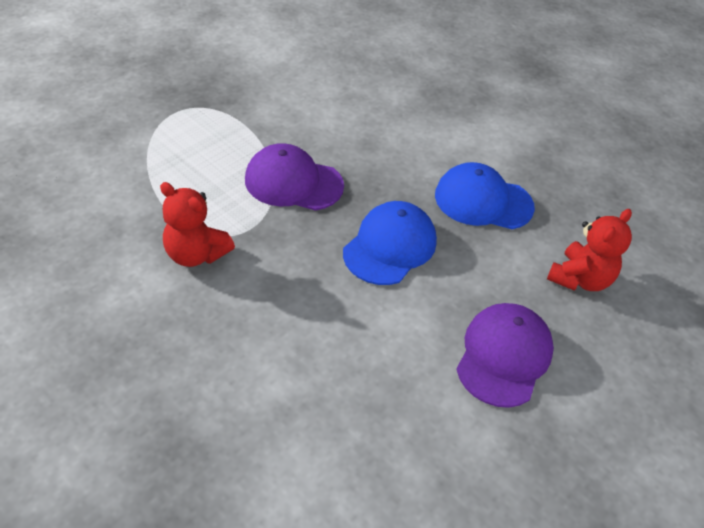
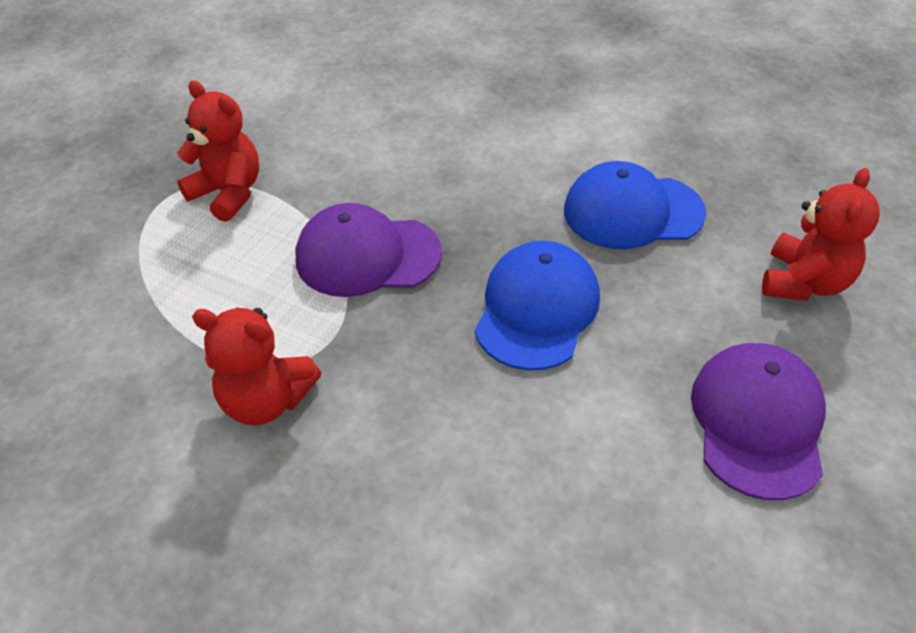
camera: 10 degrees left, 0 degrees up
(219, 118) = (228, 193): none -> red teddy bear

